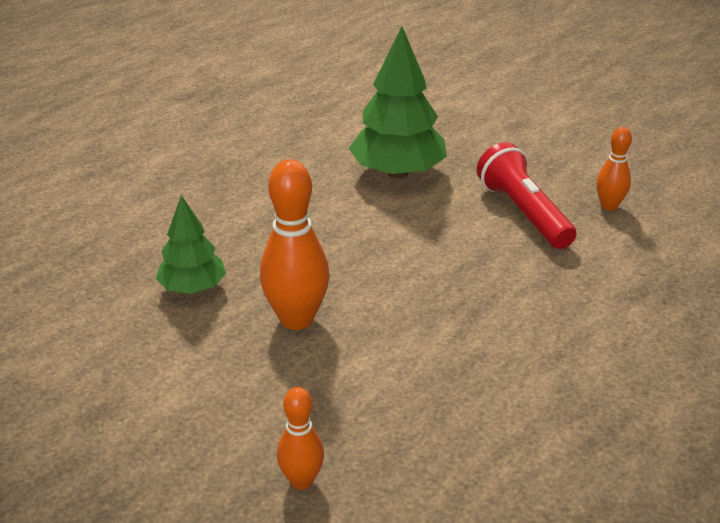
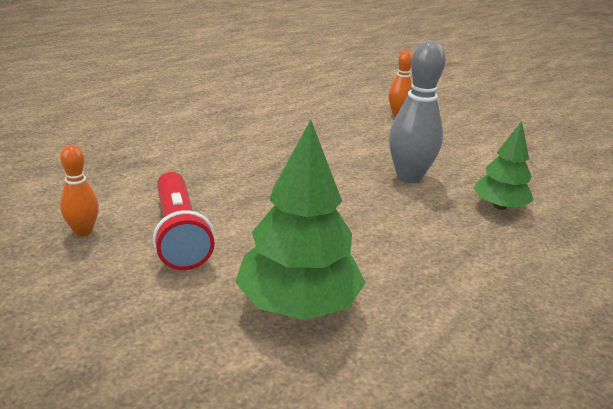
camera: 175 degrees left, 5 degrees down
(296, 319) = (409, 177): orange bowling pin -> grey bowling pin

